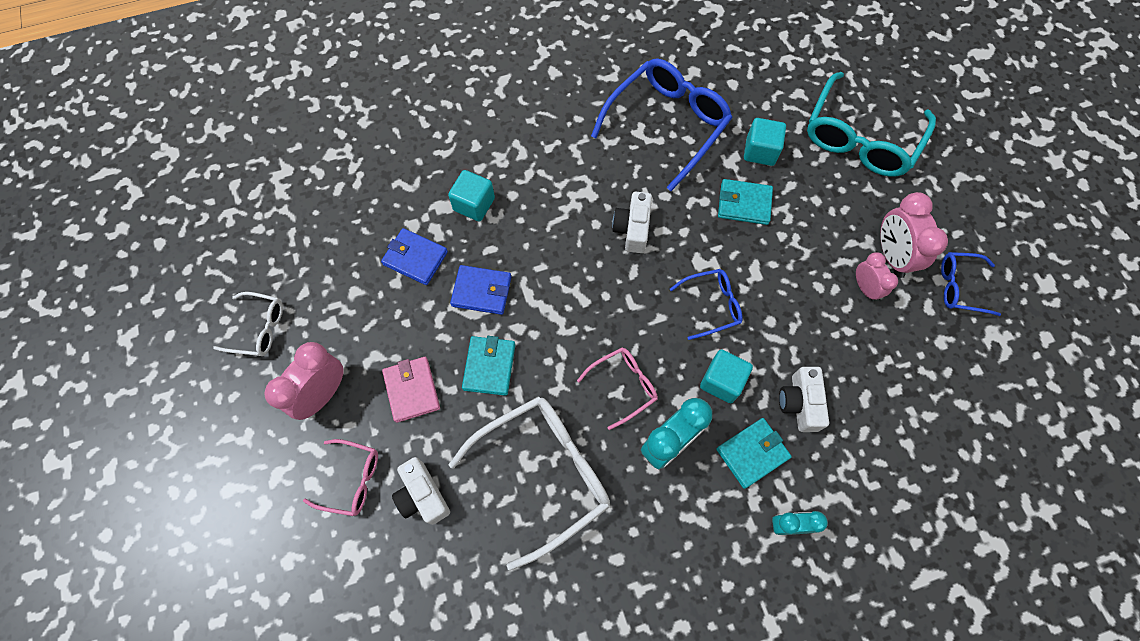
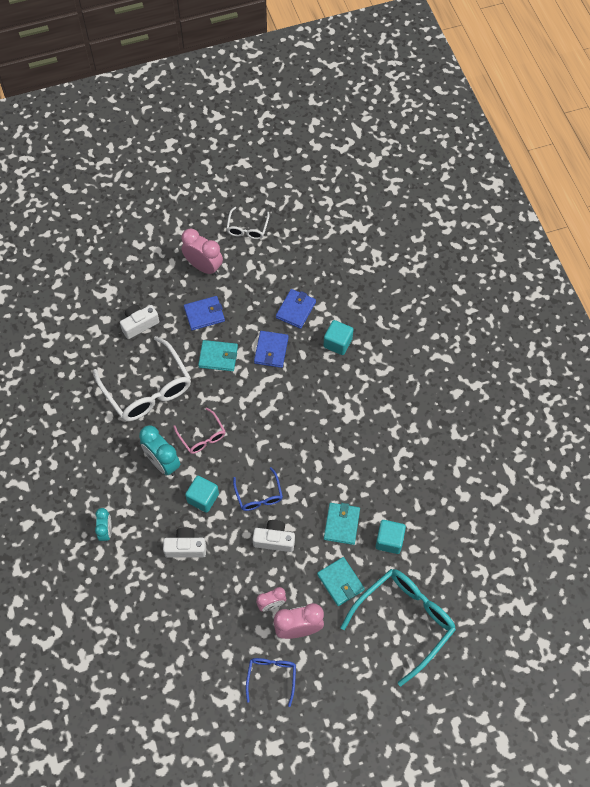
camera: 90 degrees right, 5 degrees down
(352, 480) = (151, 287): pink glasses -> none
(412, 390) = (204, 314): pink wallet -> blue wallet
(632, 229) = (319, 445): white camera -> white camera (274, 540)
(667, 124) = (411, 473): blue glasses -> none
(752, 453) = (153, 513): turquoise wallet -> turquoise wallet (340, 582)
(860, 138) = (405, 620): turquoise glasses -> turquoise glasses turned 105 degrees clockwise

